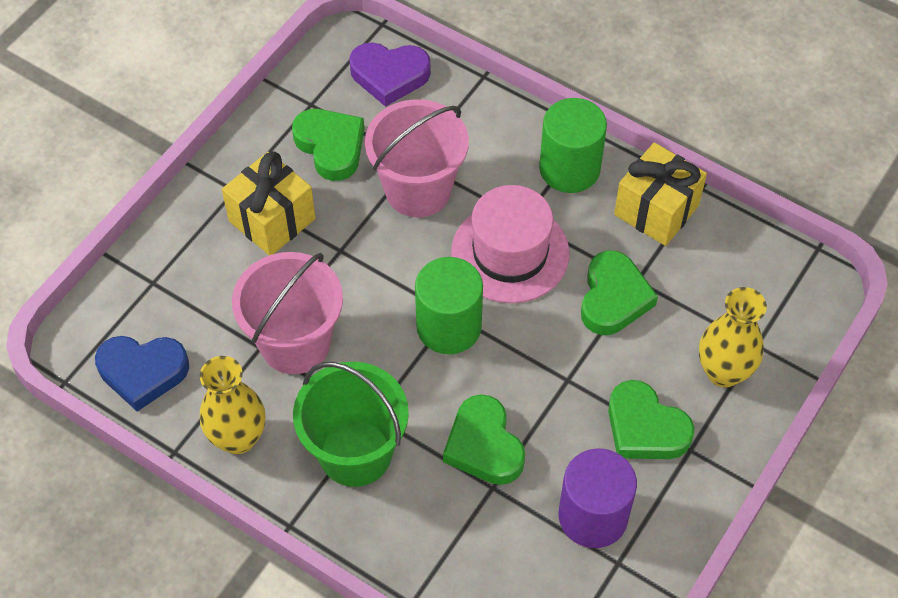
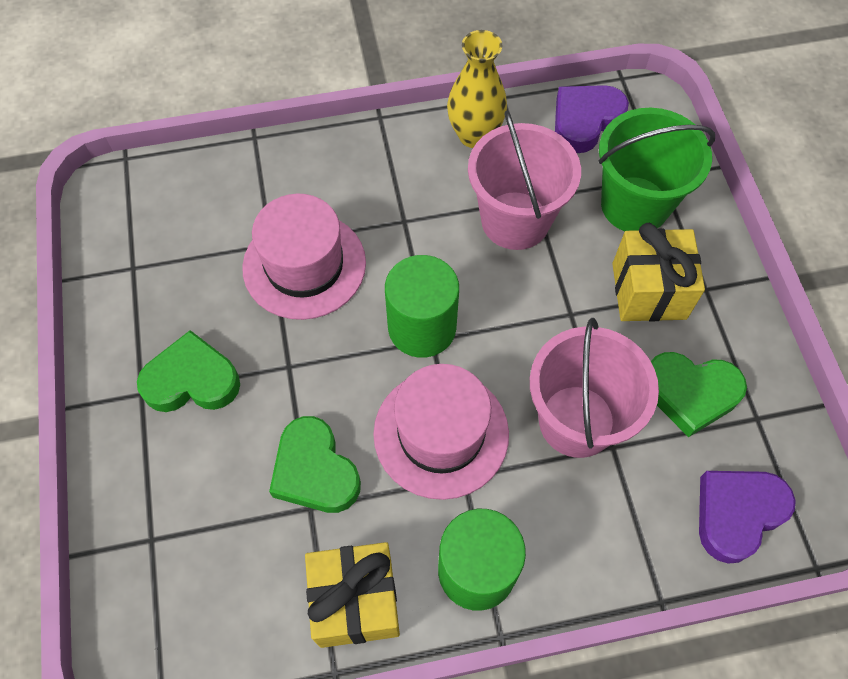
camera: 135 degrees right, 5 degrees up
(143, 372) = (585, 121): blue heart -> purple heart
(355, 453) = (388, 188): green bucket -> green bucket (634, 205)
(484, 445) = (304, 265): green heart -> pink hat
(593, 516) = (178, 283): purple cylinder -> none
(723, 372) = (162, 485): yellow vase -> none

